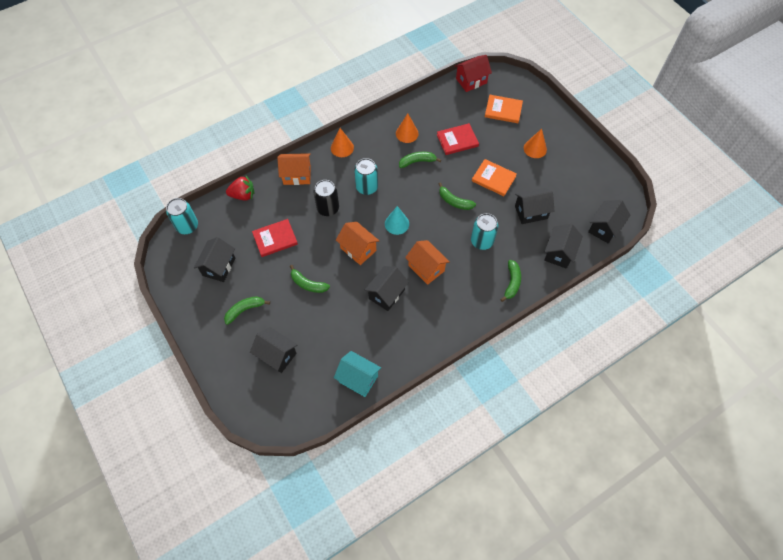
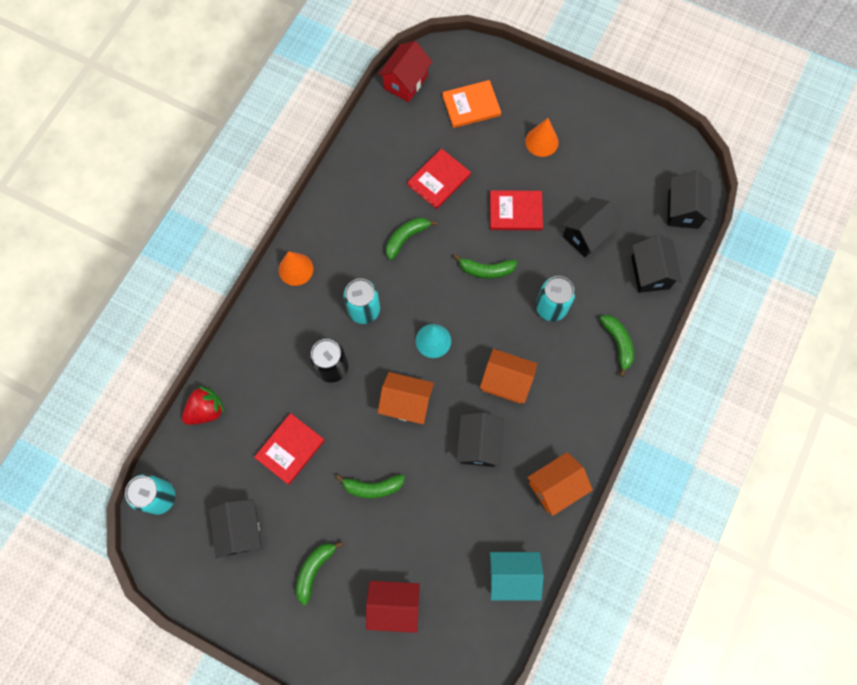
camera: 30 degrees left, 10 degrees up
(277, 355) = (394, 605): black house -> red house
(297, 175) = (261, 342): orange house -> orange house (555, 487)
(407, 133) = (368, 203): orange cone -> none
(493, 179) = (515, 212): orange book -> red book

